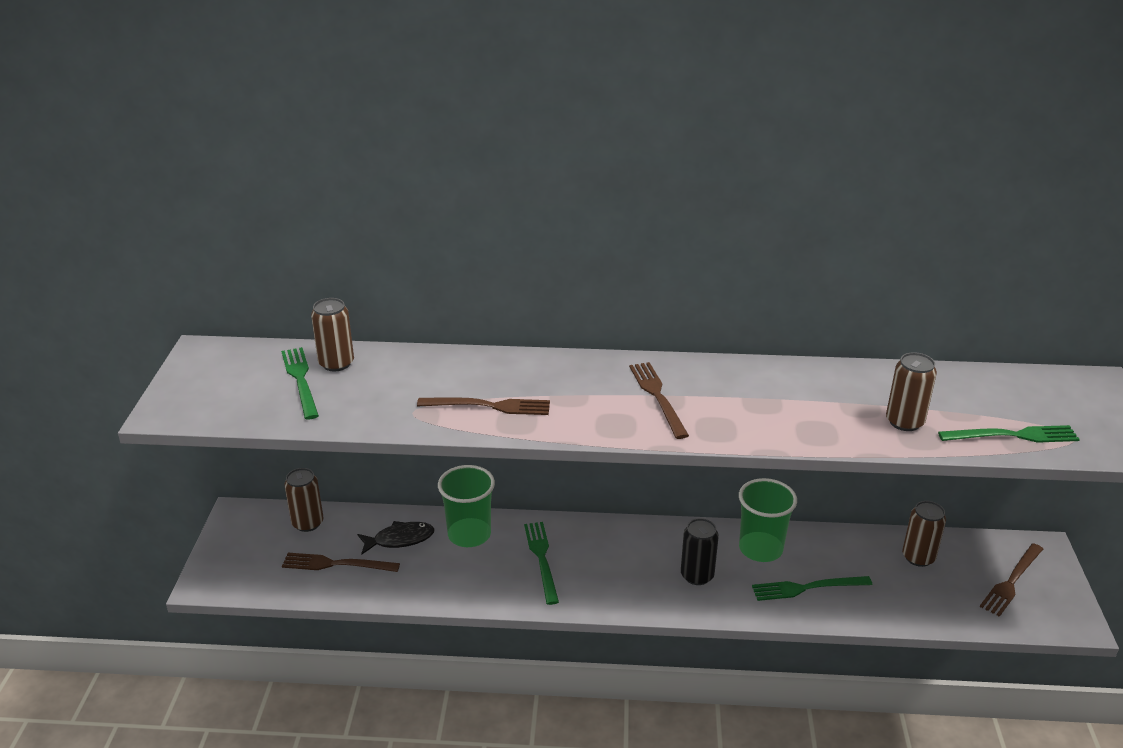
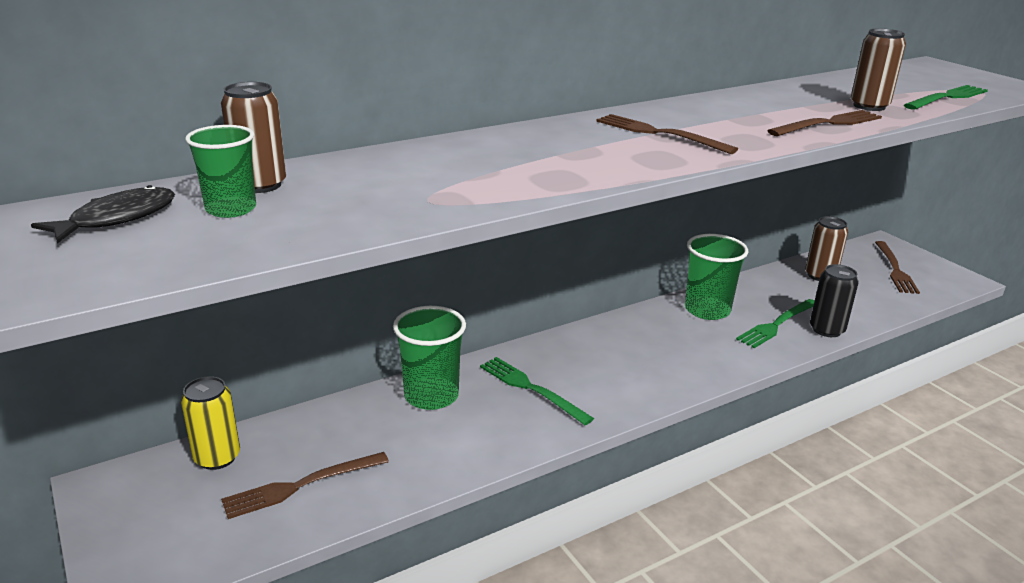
camera: 35 degrees left, 5 degrees down
(301, 380) = (231, 209): green fork -> green cup
(308, 523) = (217, 457): brown can -> yellow can
(400, 539) = (356, 430): black fish -> black fish (117, 218)
(489, 406) = (508, 176): brown fork -> brown fork (828, 124)
(697, 575) = (684, 348): black can -> black can (826, 330)

